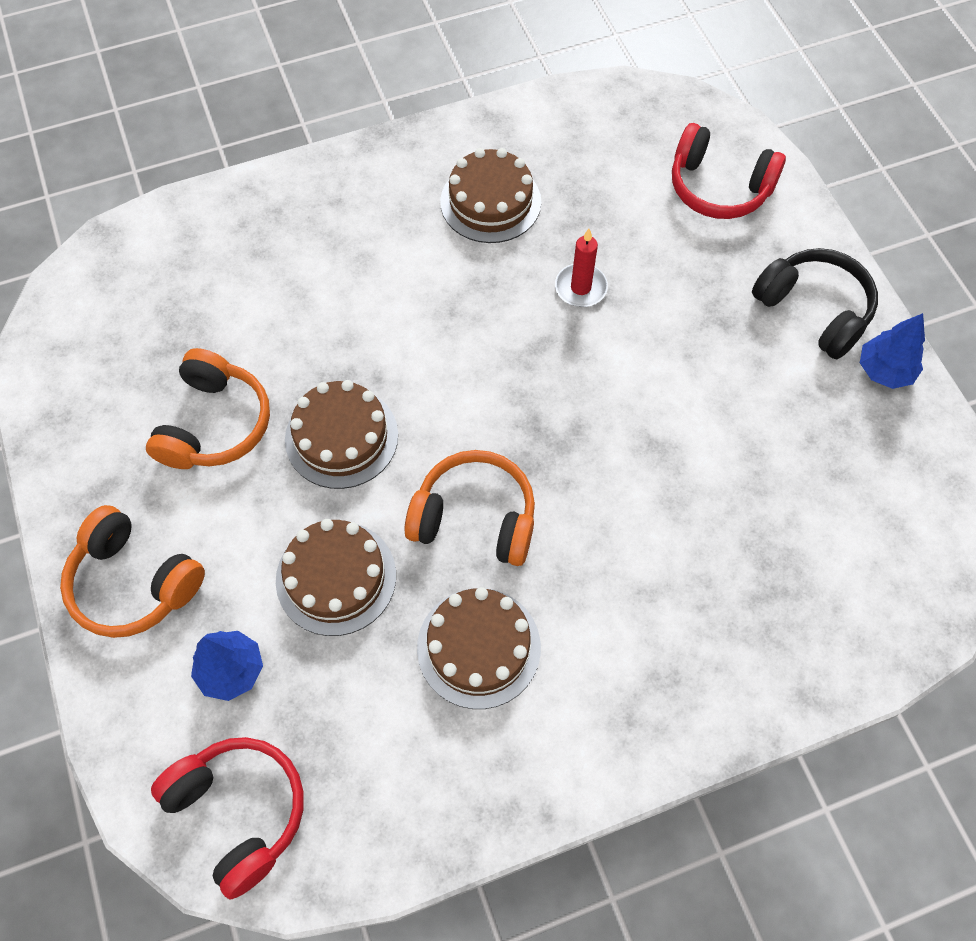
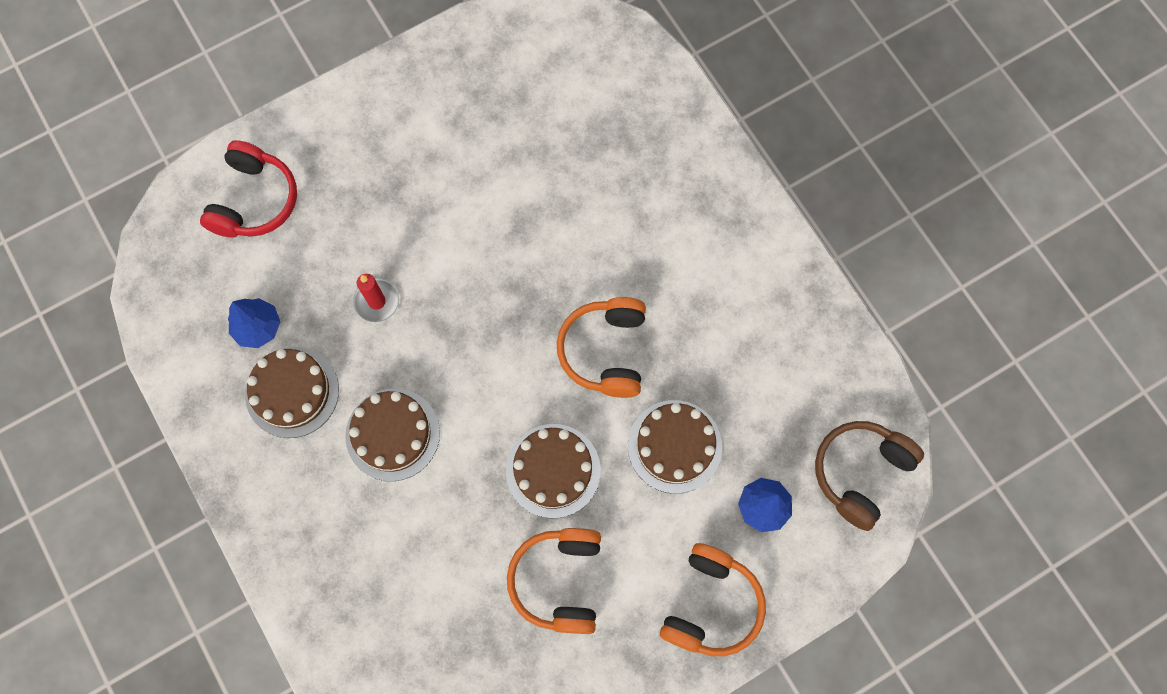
camera: 100 degrees left, 10 degrees up
(215, 424) = (559, 581): orange headphones -> orange headphones turned 90 degrees counterclockwise
(239, 812) = (860, 473): red headphones -> brown headphones
(478, 647) = (707, 330): brown cake -> brown cake (392, 434)
(814, 310) = (374, 119): black headphones -> none
(884, 371) = (425, 67): blue tree -> blue tree (258, 327)

